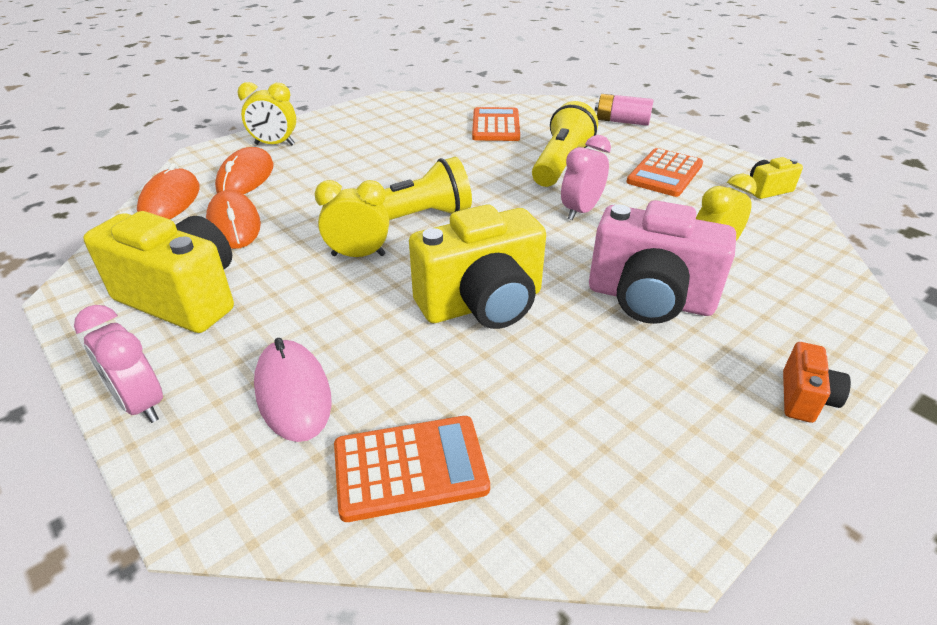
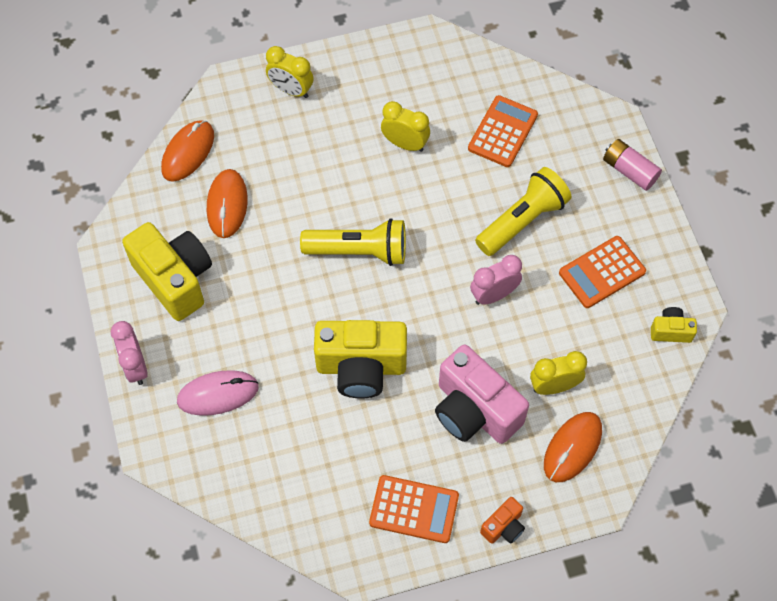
camera: 25 degrees right, 25 degrees up
(246, 177) = (252, 138): orange mouse -> orange mouse (572, 447)
(293, 393) = (218, 394): pink mouse -> pink mouse turned 75 degrees clockwise
(358, 255) = (302, 280): yellow clock -> yellow clock (405, 144)
(410, 468) = (260, 473): orange calculator -> orange calculator (414, 509)

